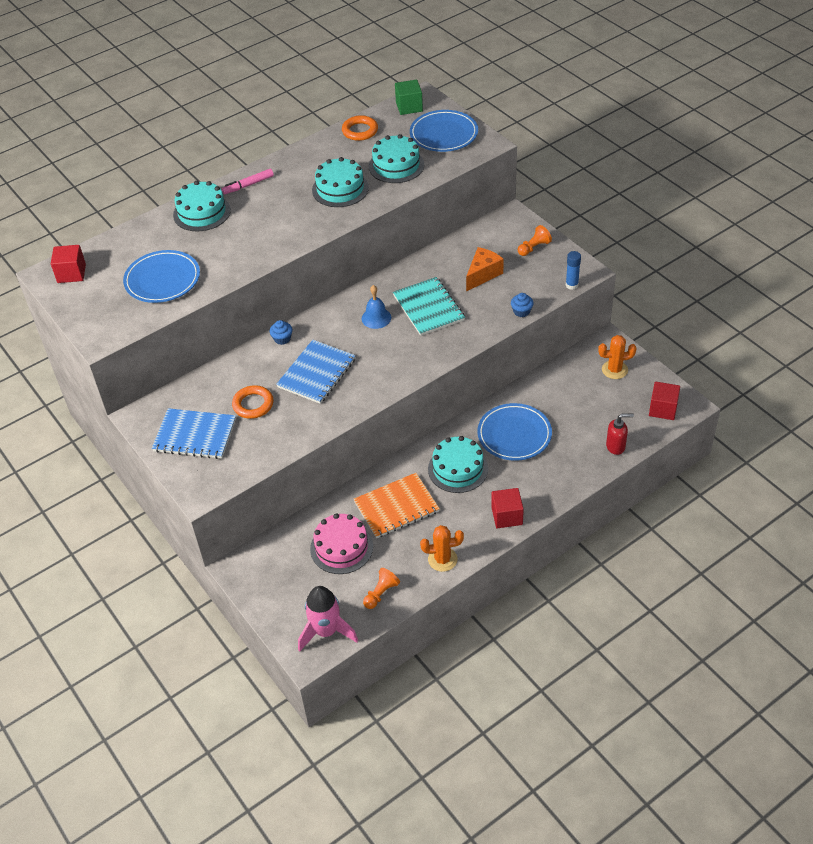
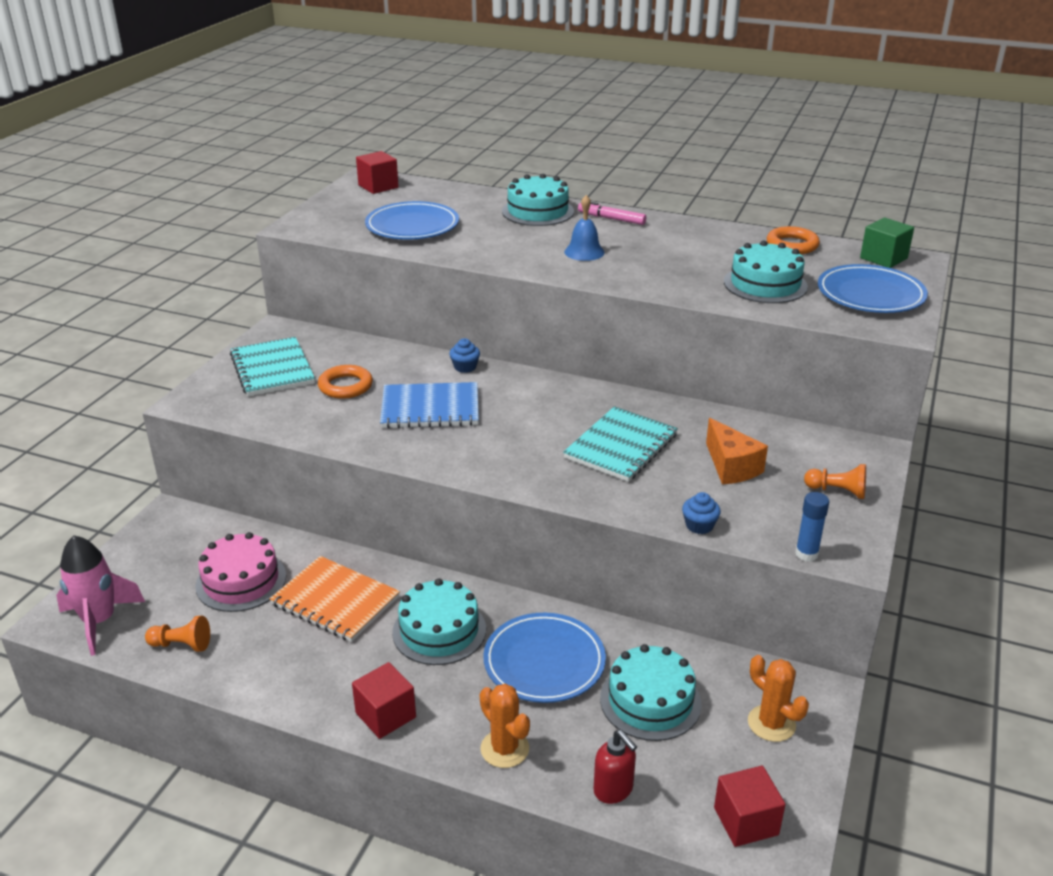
camera: 55 degrees right, 15 degrees down
(195, 435) = (272, 369): blue notebook -> turquoise notebook
(340, 189) = (675, 266): turquoise cake -> turquoise cake (650, 701)
(376, 318) = (562, 415): blue bell -> blue bell (584, 252)
(442, 559) = (268, 680): orange cactus -> orange cactus (504, 749)
(483, 274) = (731, 467): orange cheese -> orange cheese turned 60 degrees clockwise

